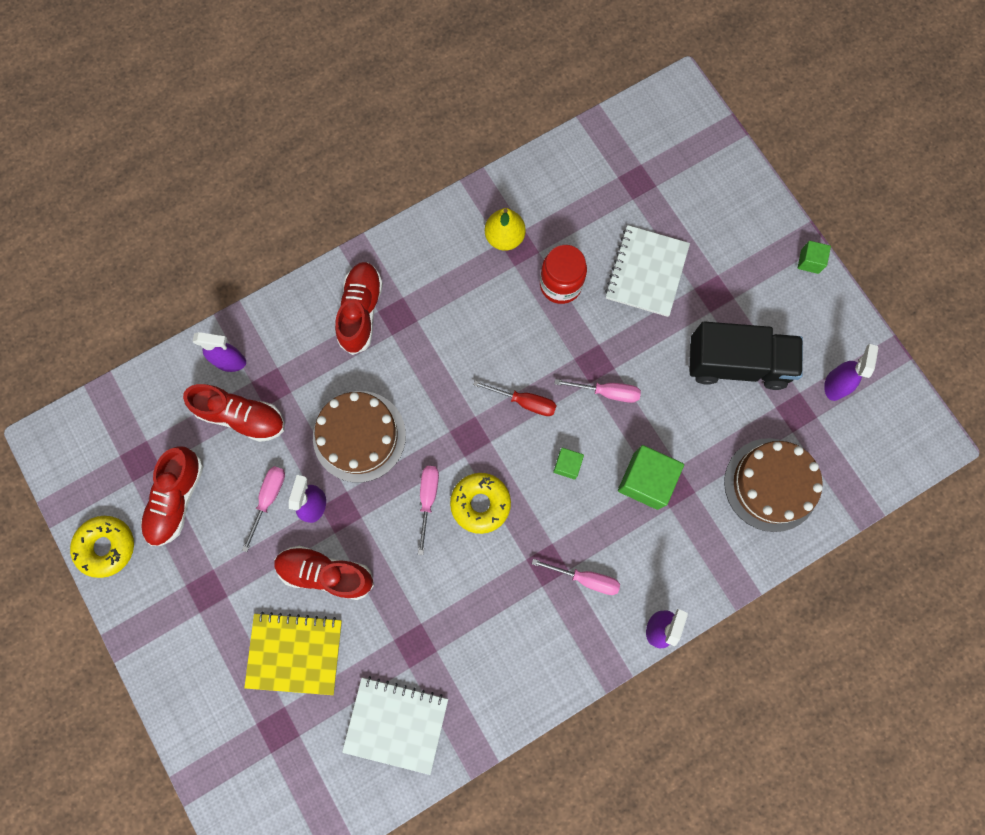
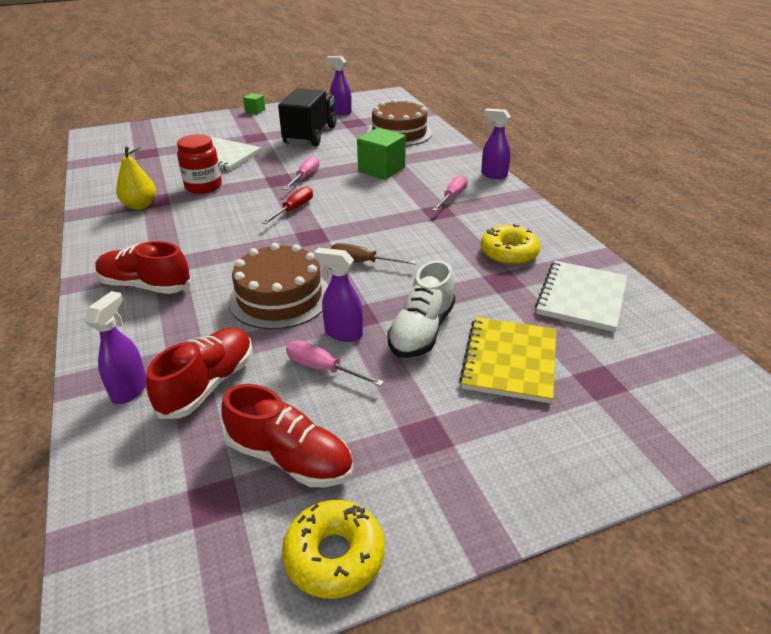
camera: 80 degrees left, 40 degrees down
(326, 573) = (422, 331): red shoe -> white shoe
(428, 499) = (362, 262): pink screwdriver -> brown screwdriver
(480, 504) = (376, 236): yellow donut -> yellow donut (509, 253)
(567, 465) = (357, 196): green cube -> none

